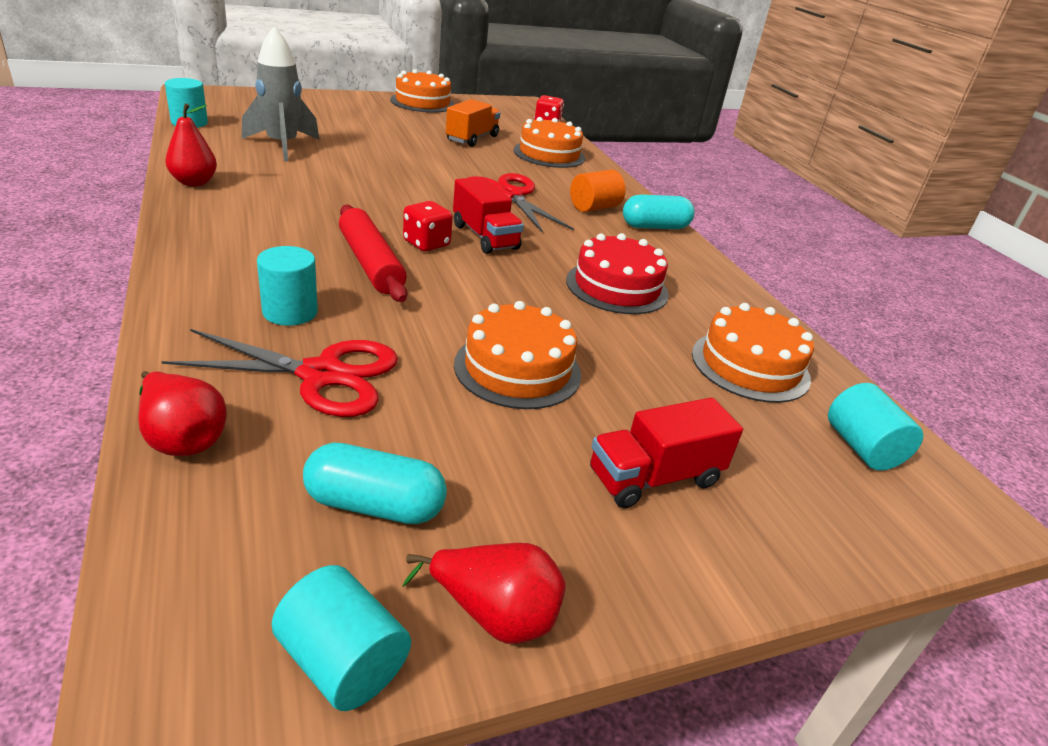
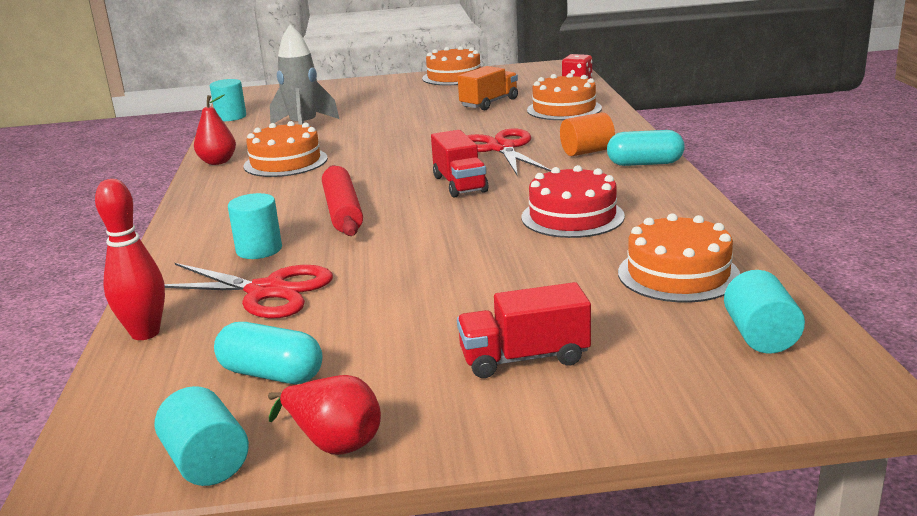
camera: 20 degrees right, 10 degrees down
(182, 438) = (145, 333): red pear -> red bowling pin
(426, 243) = (401, 193): red dice -> none
(517, 369) = (438, 283): orange cake -> orange cake (285, 162)

